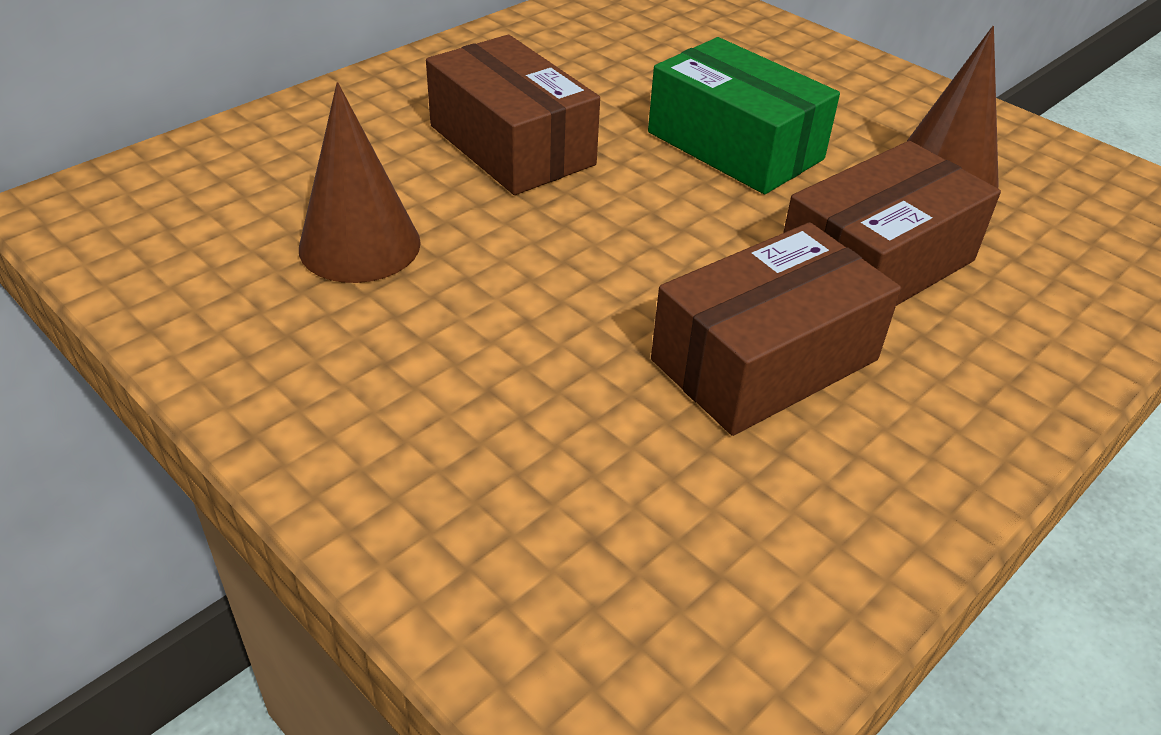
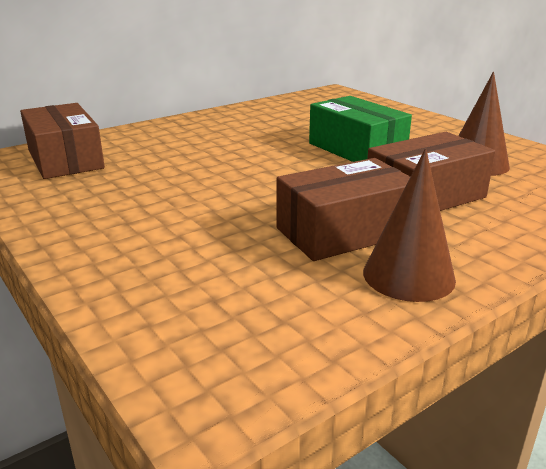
camera: 10 degrees right, 15 degrees down
(360, 245) = (134, 178): brown cone -> brown cone (408, 275)
(511, 145) = (232, 146): brown box -> brown box (65, 159)

